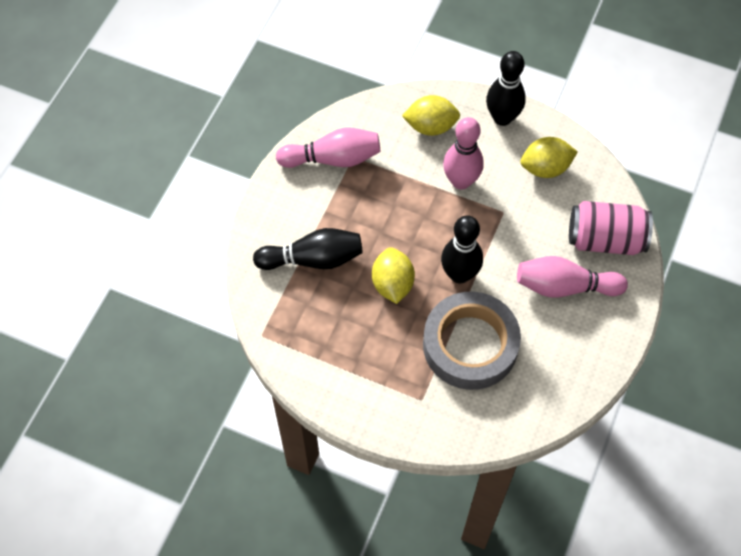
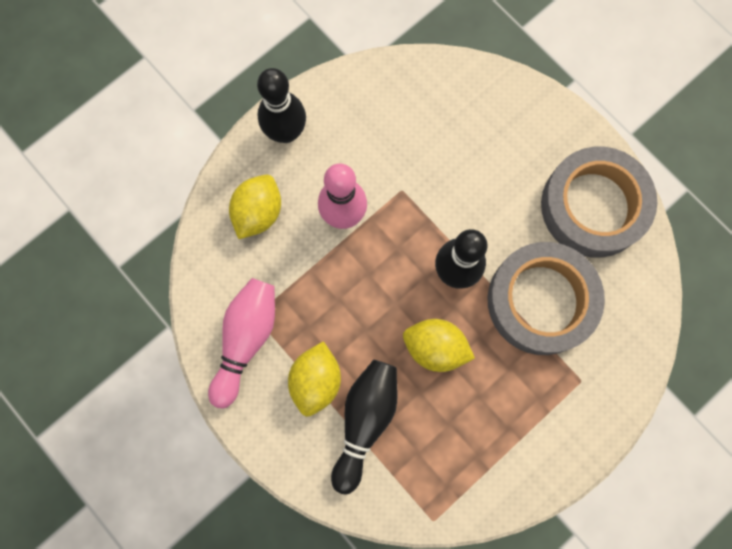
camera: 65 degrees left, 15 degrees up
(545, 168) = (370, 121): yellow lemon -> yellow lemon (316, 381)
(564, 286) = (516, 173): pink bowling pin -> none
(571, 354) = (593, 206): none -> grey tape
(605, 239) = (481, 106): pink can -> none

